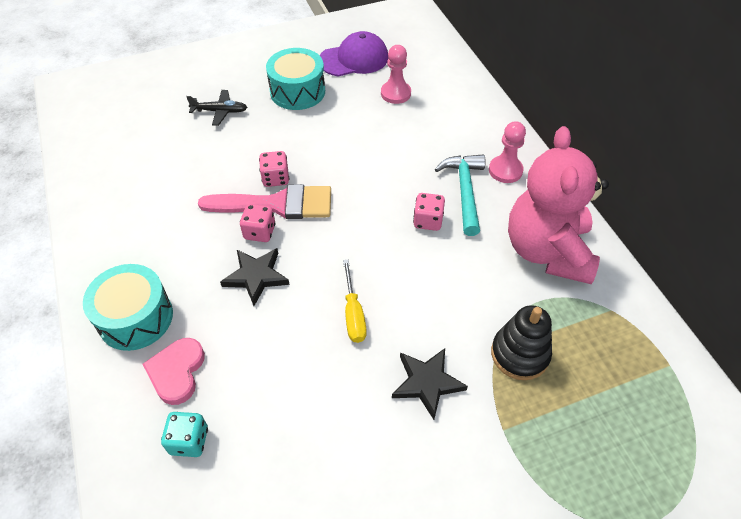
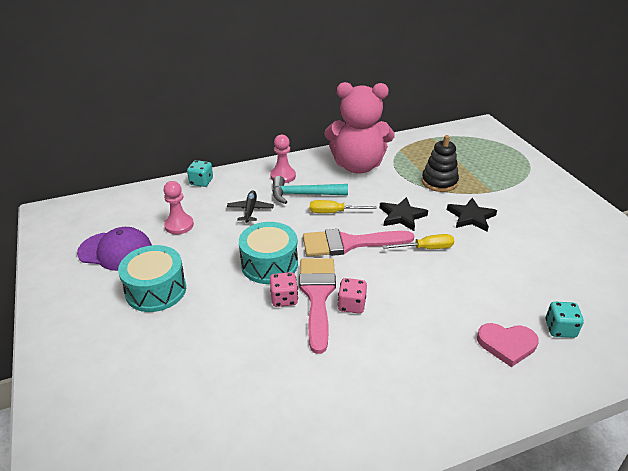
camera: 90 degrees left, 15 degrees down
(135, 318) = (463, 383): turquoise drum -> turquoise drum (269, 264)
(220, 111) = (173, 352): black plane -> black plane (250, 210)
(256, 276) = (401, 303): black star -> black star (402, 216)
(354, 59) = (116, 251): purple cap -> purple cap turned 120 degrees clockwise
(364, 234) = (349, 243): none -> pink brush
(428, 221) = (334, 212): pink dice -> yellow screwdriver
(480, 100) = (201, 182): none -> turquoise dice

